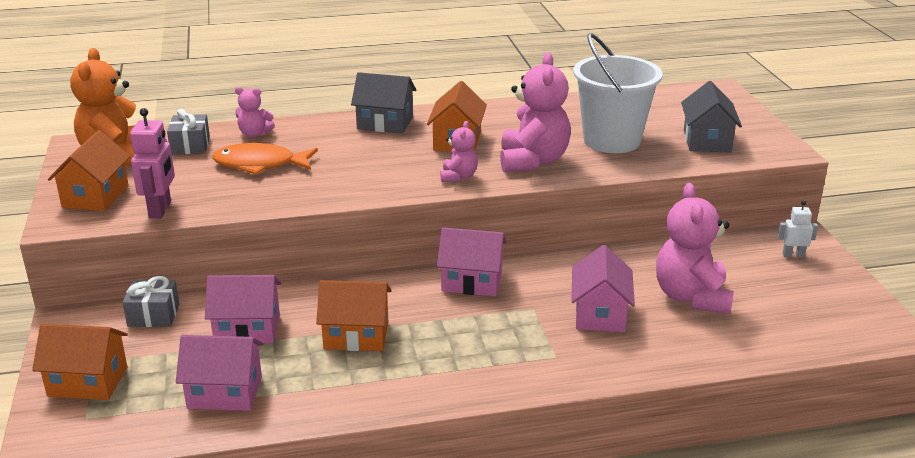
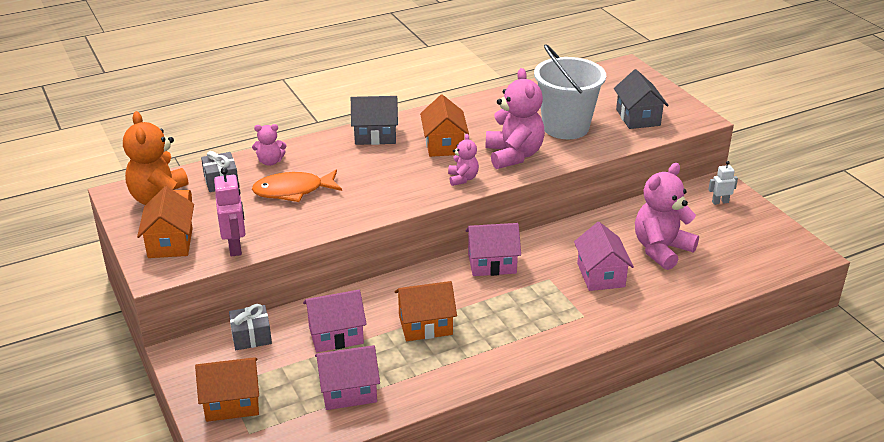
camera: 15 degrees left, 5 degrees up
(691, 297) = (661, 249): pink teddy bear -> pink teddy bear turned 60 degrees clockwise

